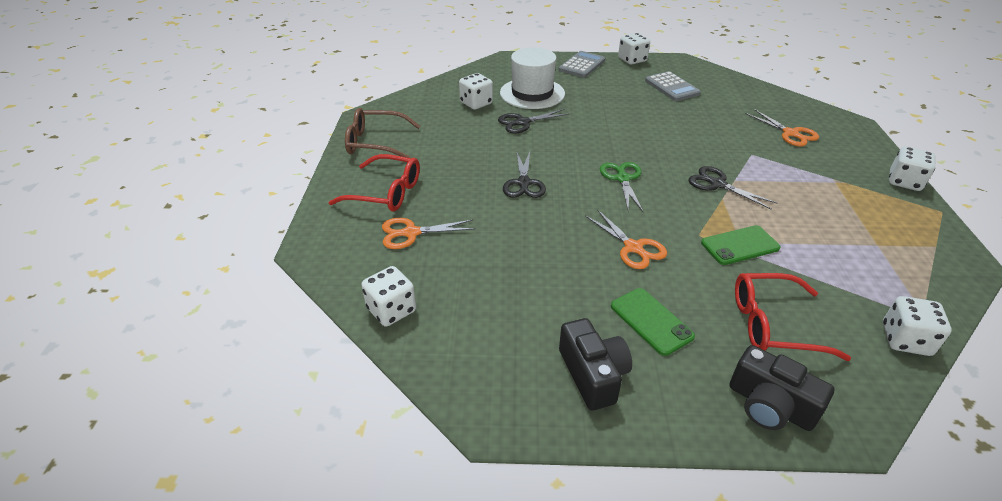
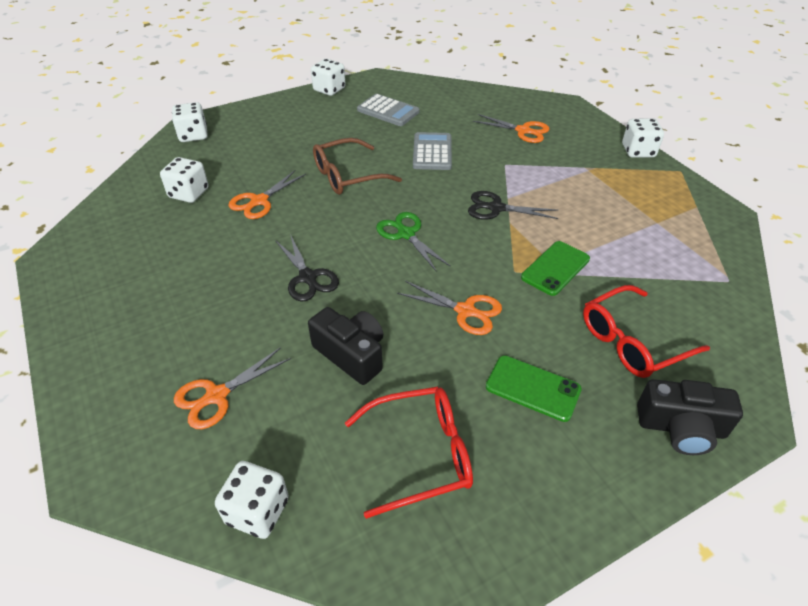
camera: 30 degrees left, 5 degrees up
(376, 143) = (93, 289): brown glasses -> brown glasses (348, 176)
(385, 192) = (148, 354): red glasses -> red glasses (419, 454)
(523, 122) = (259, 201): black scissors -> orange scissors
(532, 93) = (247, 161): white hat -> none
(582, 65) = (281, 110): grey calculator -> grey calculator (432, 152)
(593, 374) = (519, 478): black camera -> black camera (351, 354)
(905, 340) = (732, 309): white dice -> white dice (193, 135)

